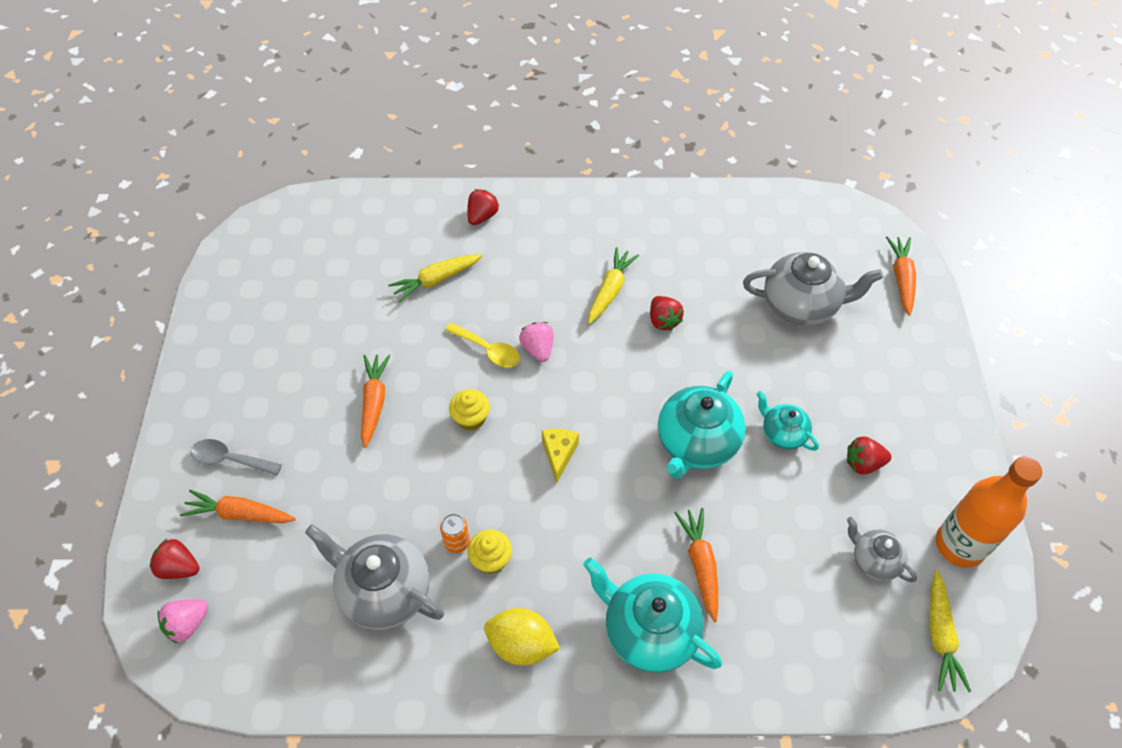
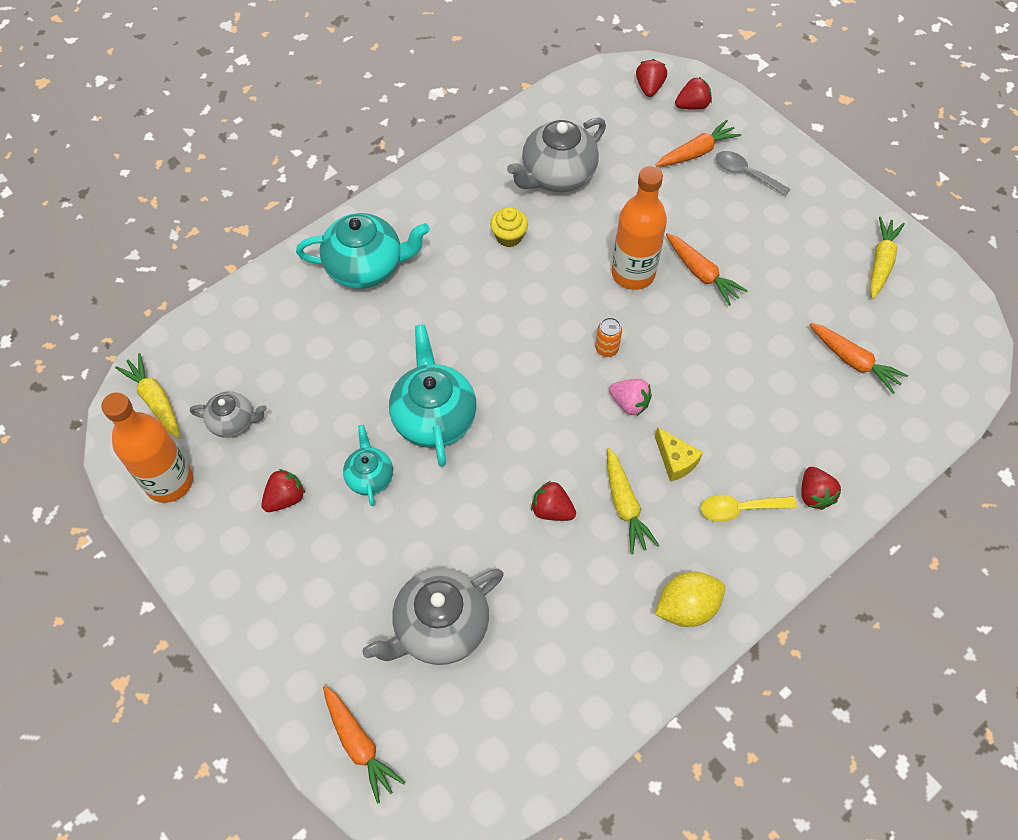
camera: 140 degrees right, 5 degrees up
(187, 624) = (649, 87): pink strawberry -> red strawberry
(230, 459) = (745, 174): grey spoon -> grey spoon turned 120 degrees counterclockwise
(384, 591) = (557, 175): grey teapot -> grey teapot turned 150 degrees clockwise
(425, 443) = (633, 273): none -> orange bottle
(436, 280) = (776, 401): yellow carrot -> yellow carrot (881, 262)
(457, 542) = (541, 231): orange can -> orange can (606, 349)
(471, 418) = (621, 312): yellow cupcake -> none
(488, 350) = (666, 373): yellow spoon -> yellow spoon (739, 509)
(521, 645) = (442, 206): yellow lemon -> yellow lemon (686, 607)
(559, 454) = (530, 334): yellow cheese -> yellow cheese (675, 461)
(700, 565) = (362, 330): orange carrot -> orange carrot (853, 361)
(782, 433) = (370, 476): turquoise teapot -> turquoise teapot turned 105 degrees counterclockwise

